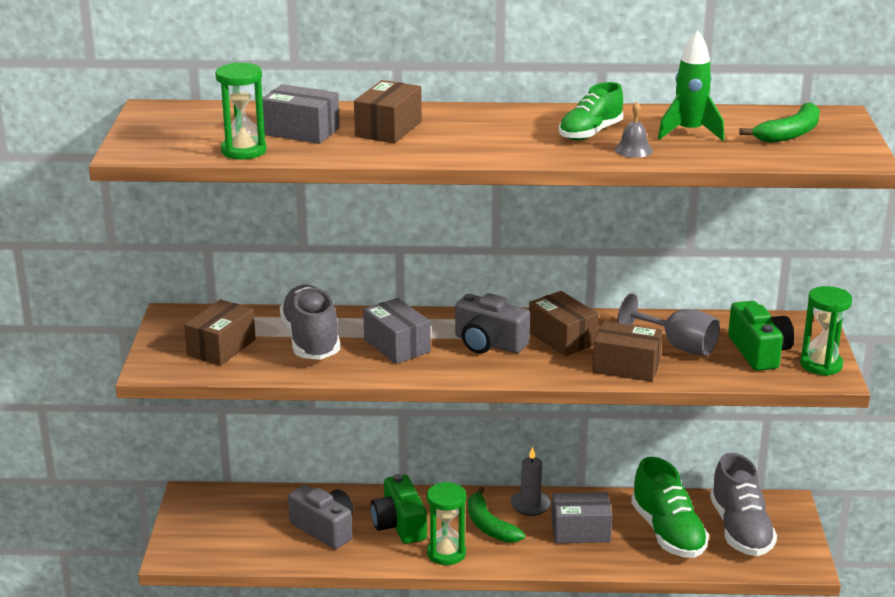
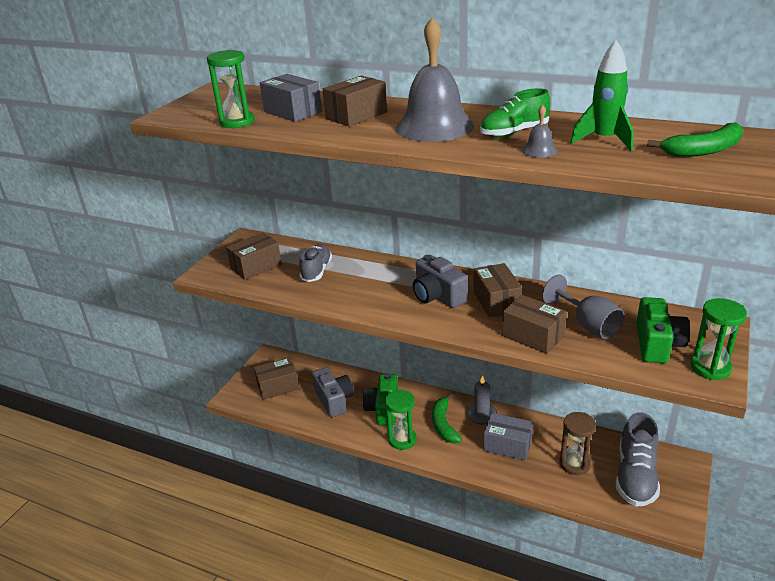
camera: 25 degrees right, 5 degrees up
(232, 529) = (278, 386): none -> brown box
(311, 340) = (316, 271): grey shoe -> grey shoe, size x0.65
(397, 346) = (370, 286): grey box -> none
(496, 134) = (434, 127): none -> grey bell
(668, 533) = (574, 464): green shoe -> brown hourglass

